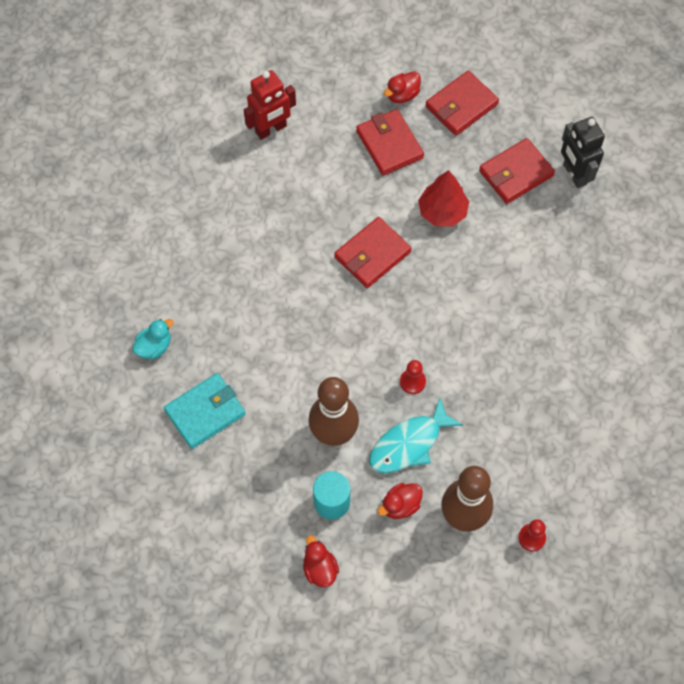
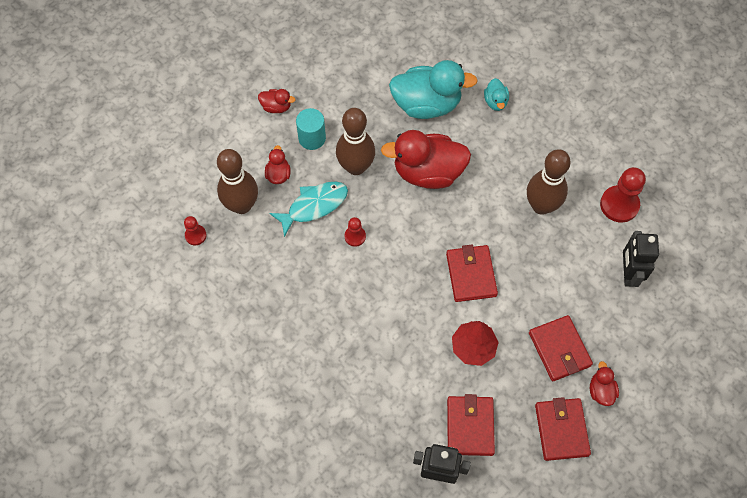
camera: 125 degrees right, 0 degrees up
(201, 172) = (619, 205): none -> red pawn
(205, 412) = (427, 104): turquoise wallet -> turquoise duck
(251, 236) = (541, 206): none -> brown bowling pin
(271, 129) = (628, 273): red robot -> black robot
(289, 360) = (428, 172): none -> red duck
(389, 144) = (559, 349): red wallet -> red wallet turned 60 degrees clockwise
(409, 444) = (314, 206): turquoise fish -> turquoise fish turned 60 degrees clockwise

